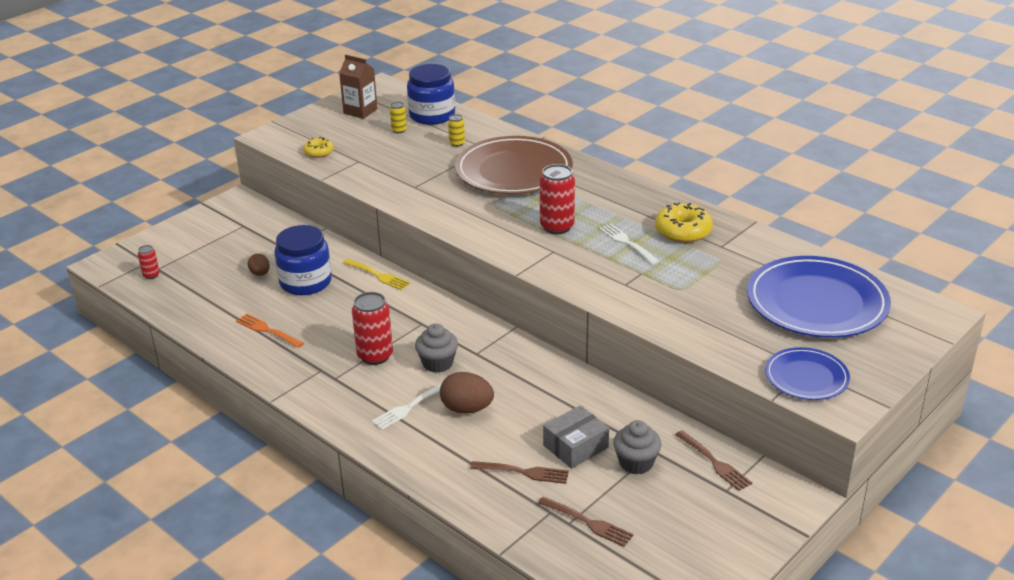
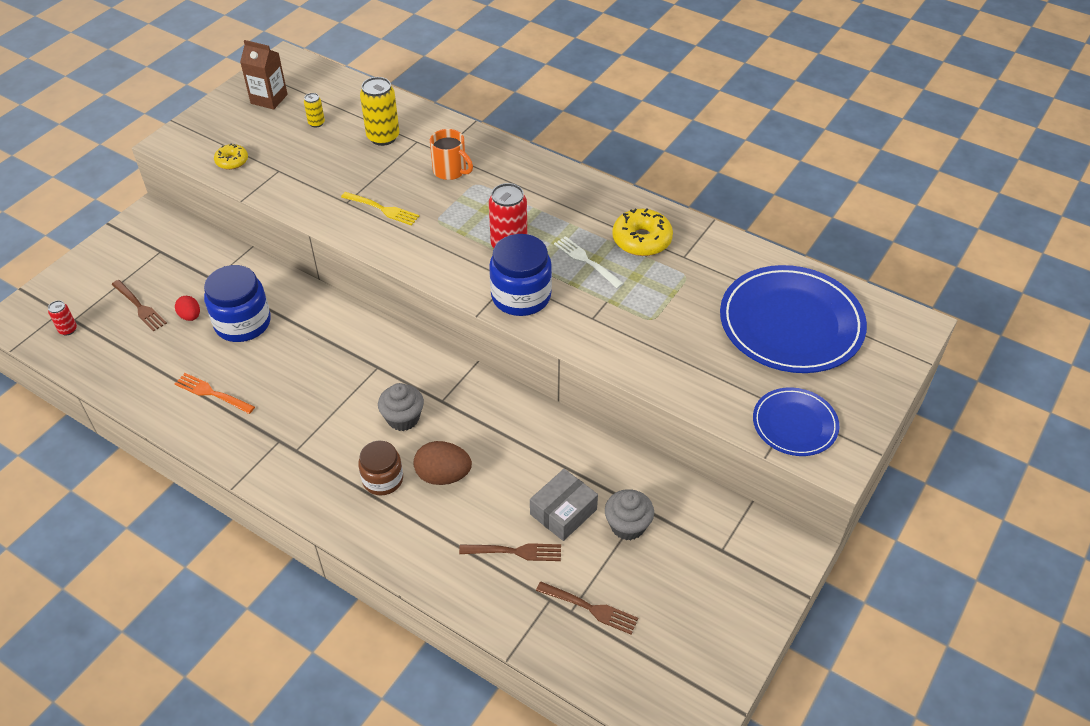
camera: 10 degrees left, 15 degrees up
(260, 274) = (190, 316): brown egg -> red egg
(375, 356) = (334, 415): red can -> none
(377, 275) = (319, 306): yellow fork -> yellow fork (382, 209)
(410, 407) = (383, 479): white fork -> brown jar
(432, 115) = (349, 99): blue jar -> blue jar (521, 296)
(457, 143) = (383, 137): yellow can -> yellow can, size x1.94
(513, 171) = (450, 171): brown plate -> orange mug
(713, 462) = (705, 515): brown fork -> brown fork (139, 306)

